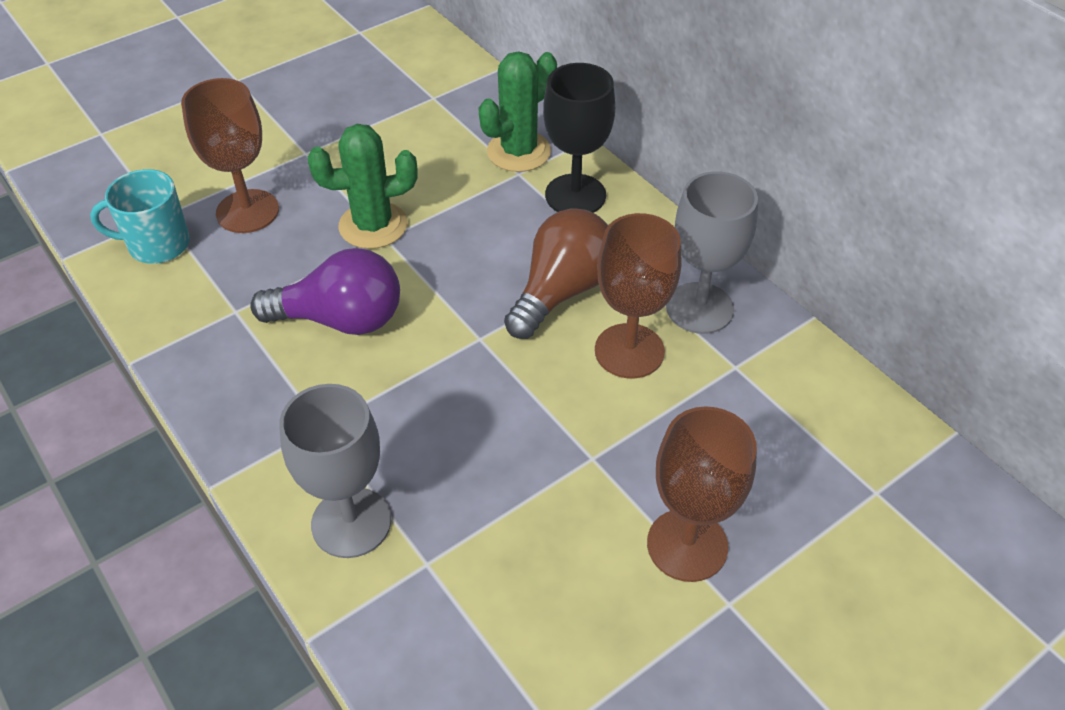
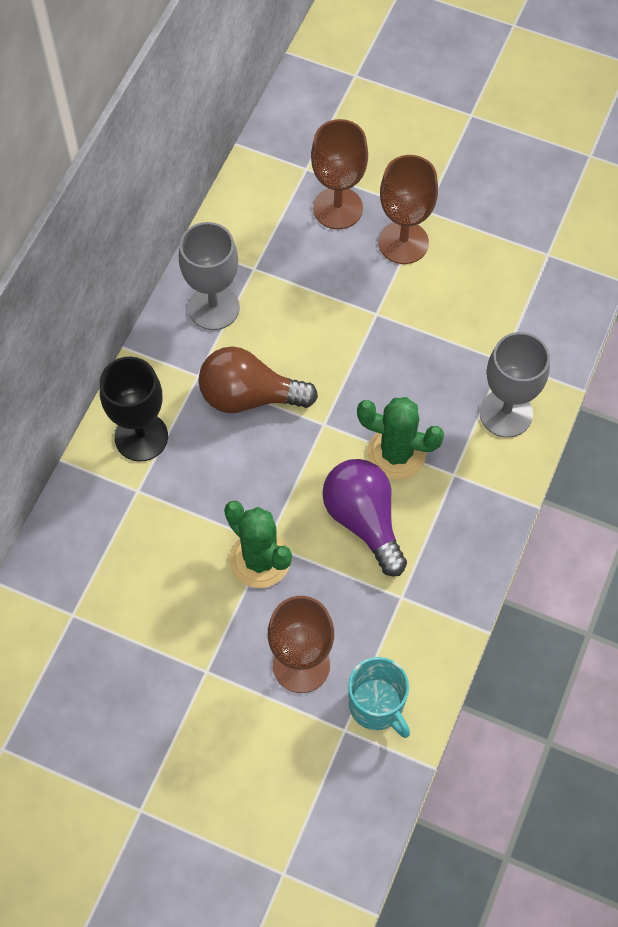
camera: 120 degrees left, 15 degrees up
(519, 152) = (110, 504): green cactus -> green cactus (396, 453)
(629, 351) = (279, 331): brown goblet -> brown goblet (338, 208)

